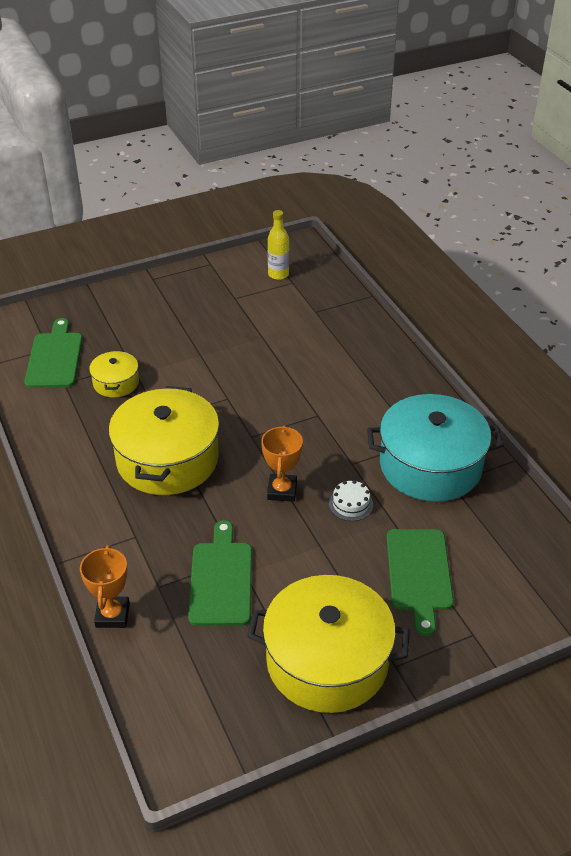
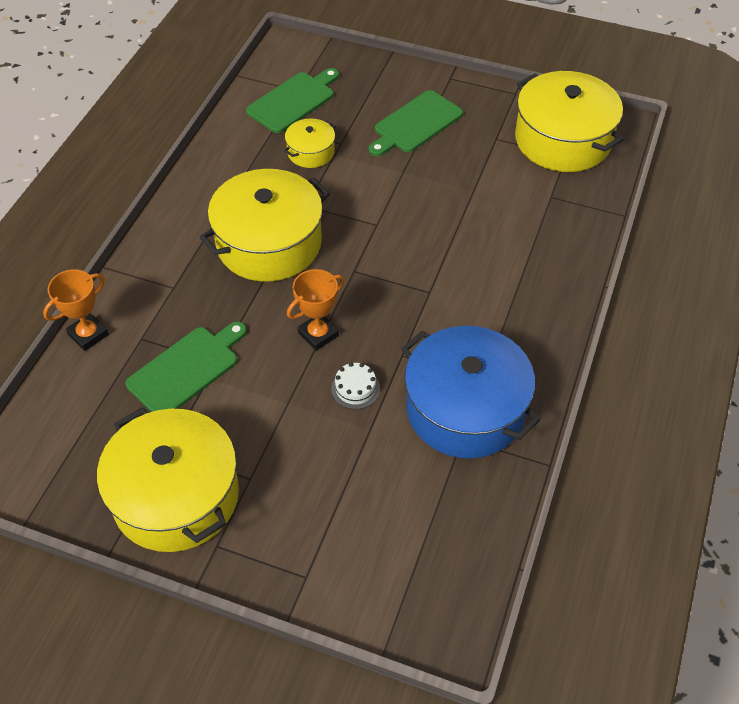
camera: 45 degrees right, 10 degrees up
(278, 274) = (562, 140): yellow bottle -> yellow pot
(419, 574) = (331, 491): green cutting board -> green cutting board (415, 124)
(430, 465) = (465, 409): turquoise pot -> blue pot

